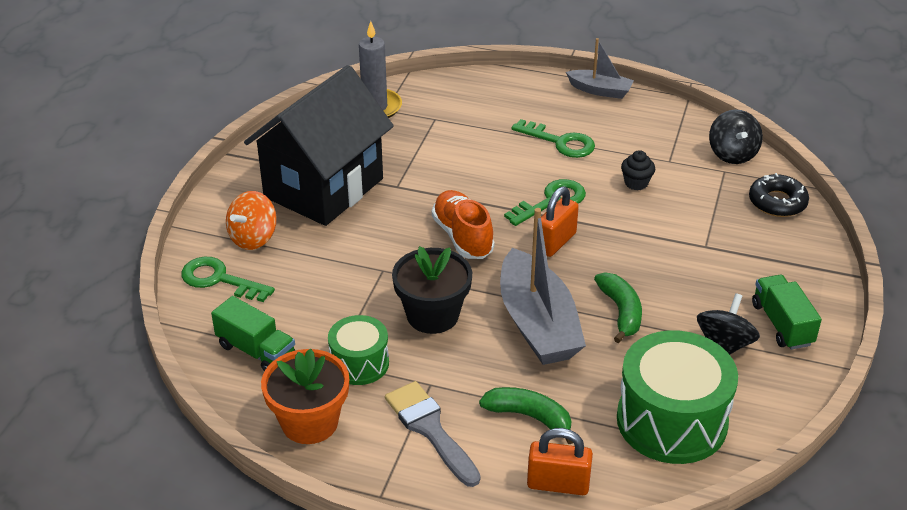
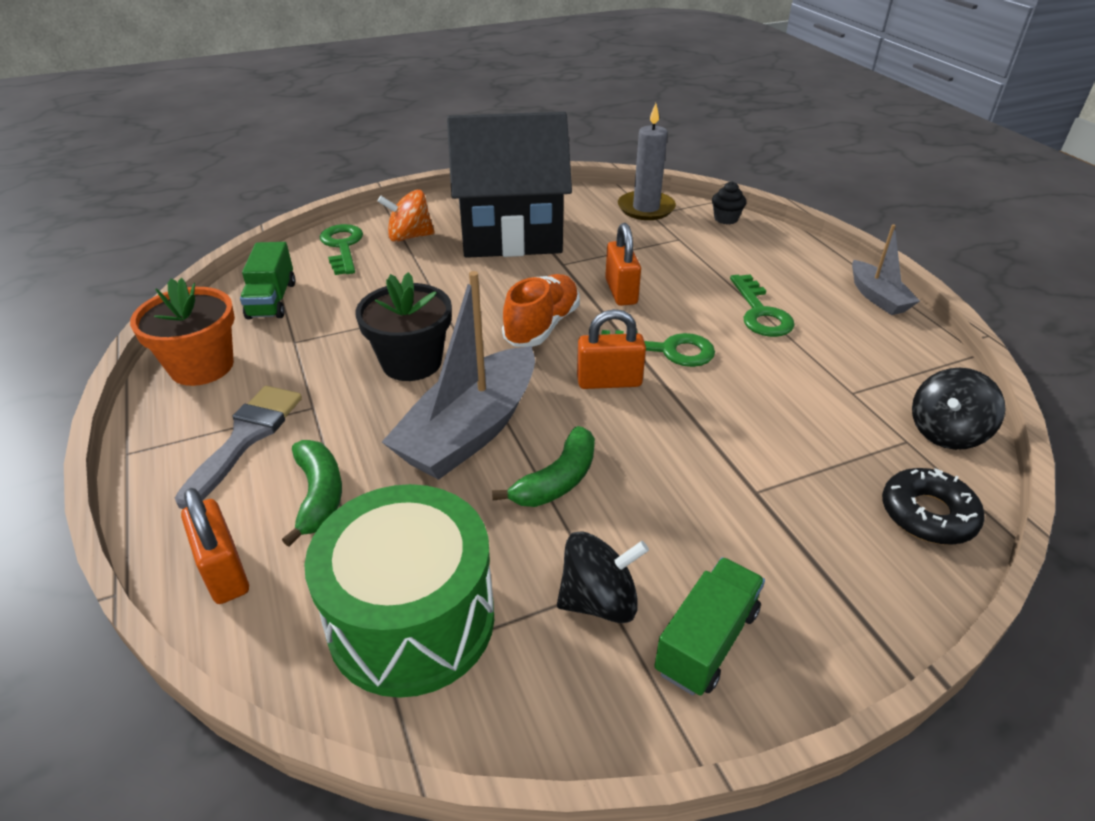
camera: 50 degrees right, 0 degrees up
(359, 363) = (304, 355): green drum -> none
(466, 181) = (621, 292): none -> orange padlock
(636, 183) = (779, 388): black cupcake -> black cupcake (726, 219)

